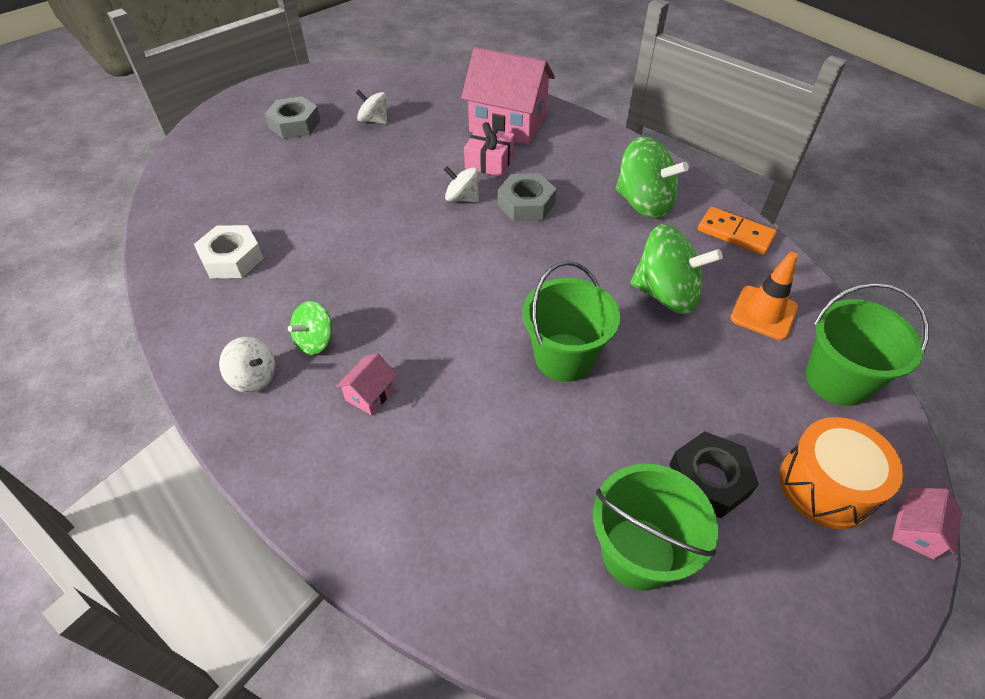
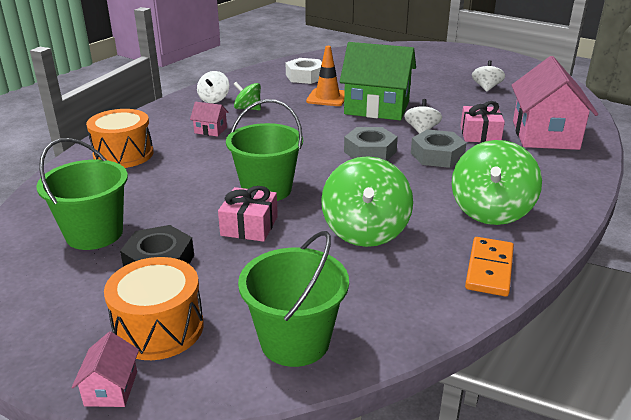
camera: 75 degrees right, 20 degrees down
(294, 124) = (452, 67): grey nut -> grey nut (370, 152)
(382, 216) = (377, 108): none -> green house
(409, 514) = (123, 154): none -> orange drum
(643, 385) = (249, 226): none -> pink gift
(763, 313) = (371, 290): orange traffic cone -> orange traffic cone (327, 98)
(916, 531) = (111, 388): pink house -> pink house turned 75 degrees clockwise

